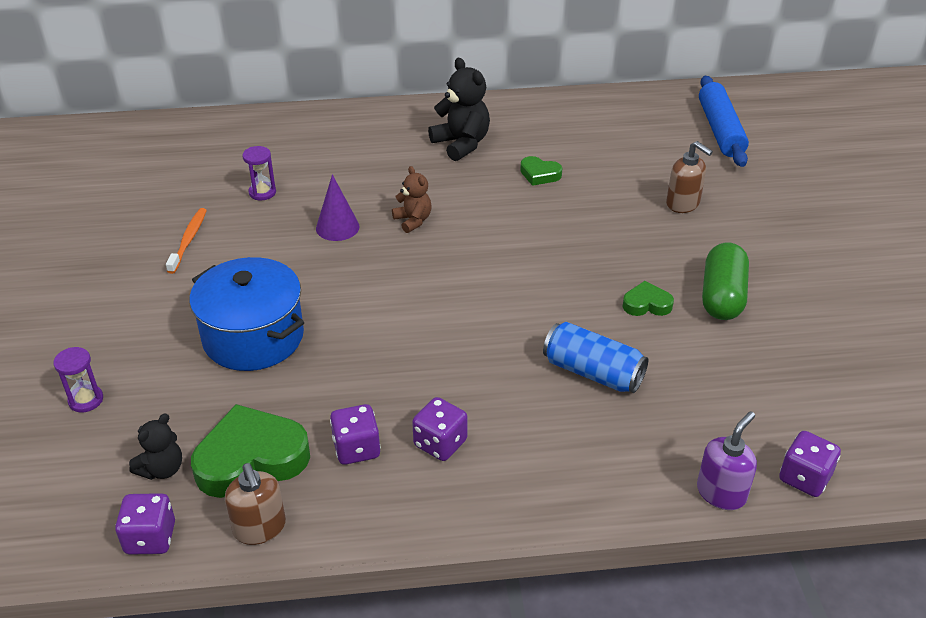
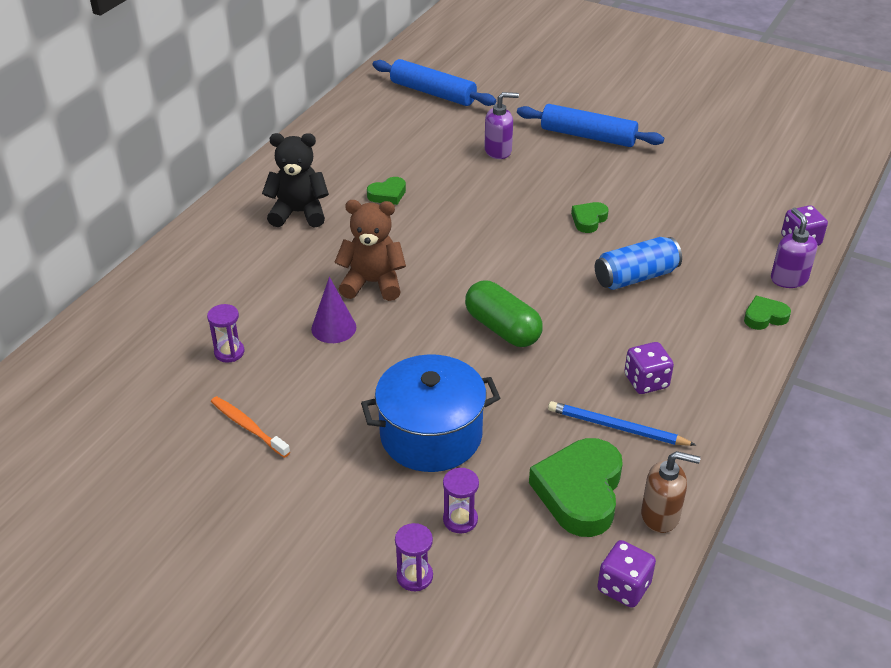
camera: 55 degrees left, 0 degrees up
(162, 469) = (548, 552): black teddy bear -> none
(165, 398) = (460, 520): none -> purple hourglass
(356, 448) = (616, 427): purple dice -> blue pencil
(413, 221) = (372, 283): brown teddy bear -> brown teddy bear, size x1.65
(631, 496) = (764, 317): none -> green heart
(683, 204) = (498, 151): brown soap dispenser -> purple soap dispenser
(722, 296) = (612, 186): green capsule -> green capsule (502, 328)
(784, 247) = (588, 136): none -> blue rolling pin

